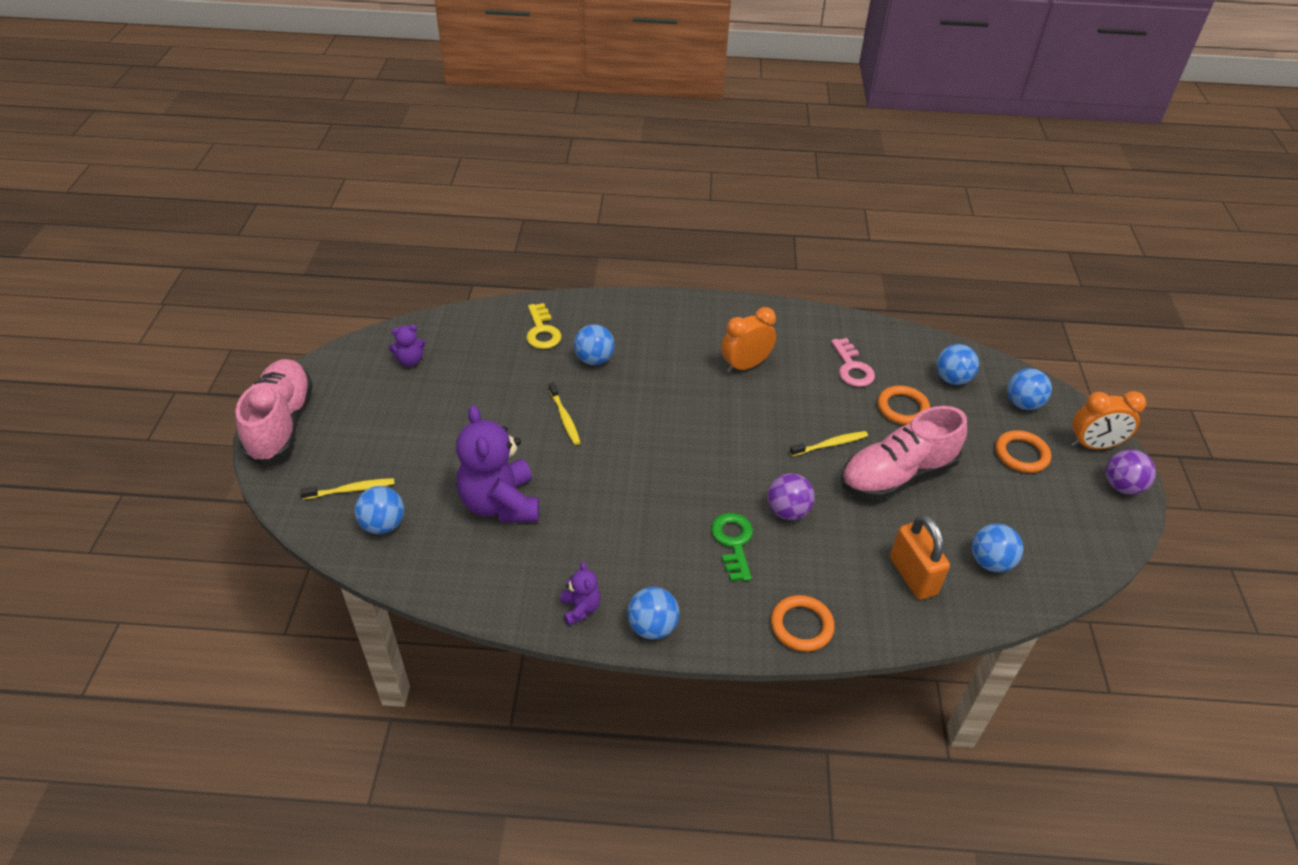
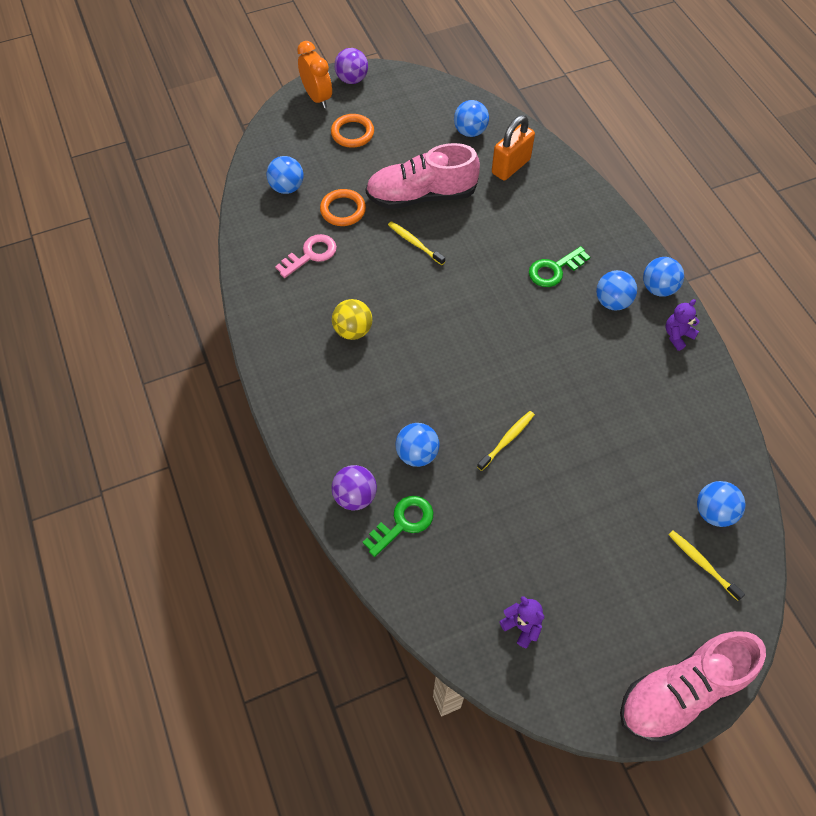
camera: 115 degrees left, 15 degrees up
(500, 504) = (630, 437): purple teddy bear -> none
(542, 331) = (403, 523): yellow key -> green key
(745, 365) = (353, 330): orange clock -> yellow ball
(787, 511) = (502, 248): purple ball -> purple ball (355, 496)
(801, 626) = (594, 211): orange ring -> none
(897, 475) = (421, 196): pink shoe -> pink shoe turned 135 degrees clockwise
(1022, 404) = (293, 141): blue ball -> blue ball (612, 302)

